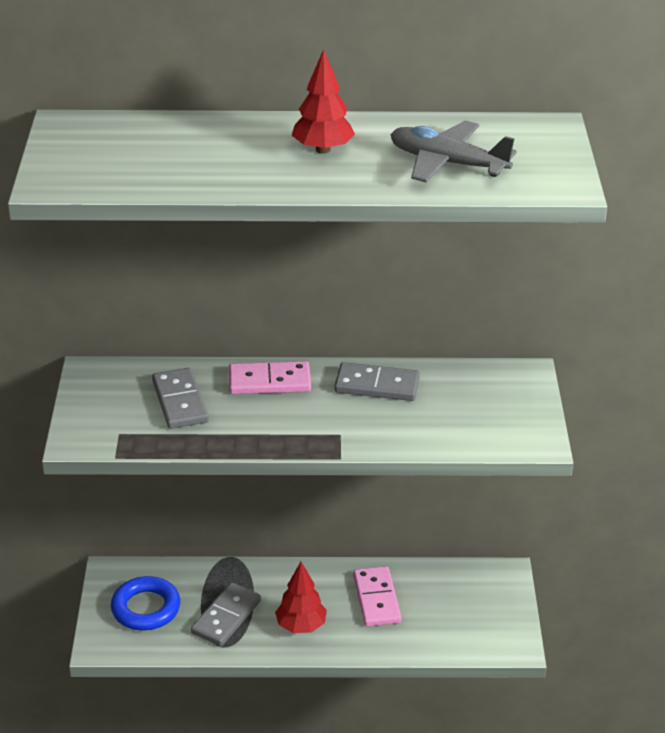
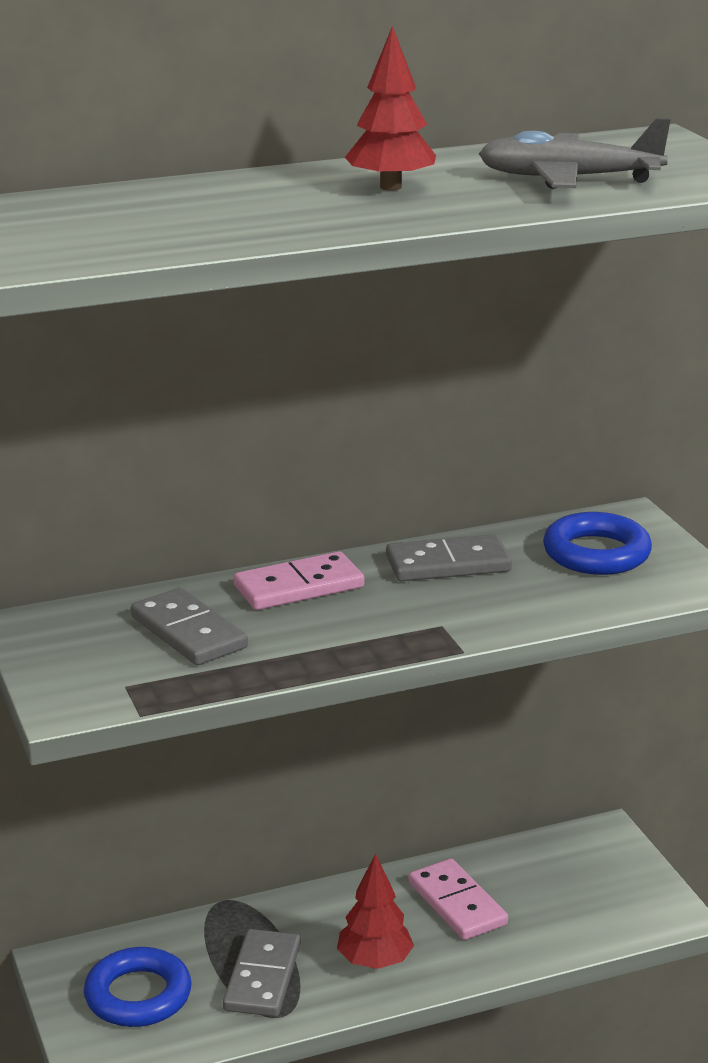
camera: 20 degrees left, 10 degrees down
(482, 399) = (596, 553): none -> blue ring

